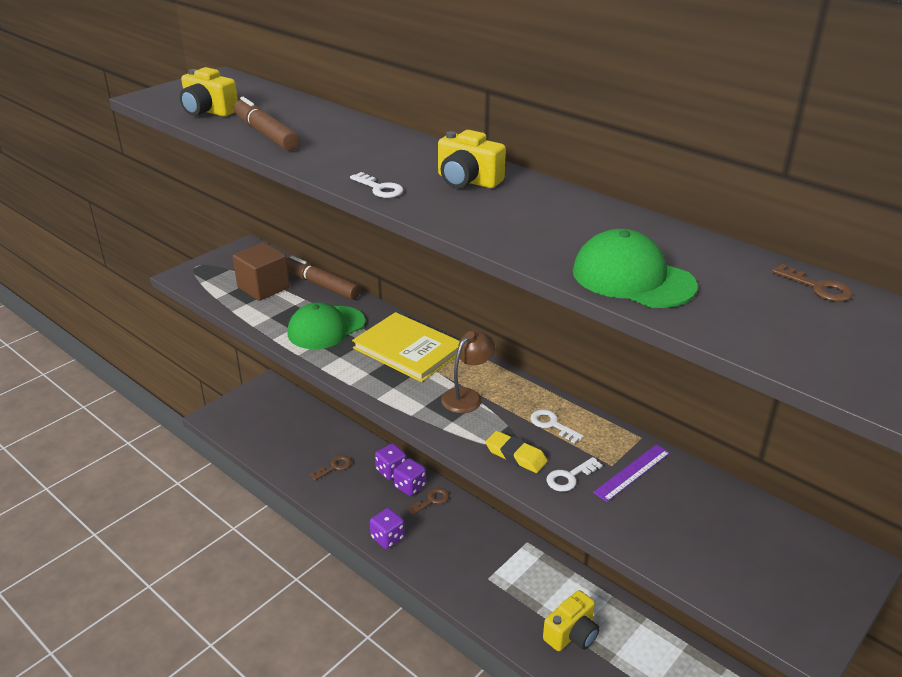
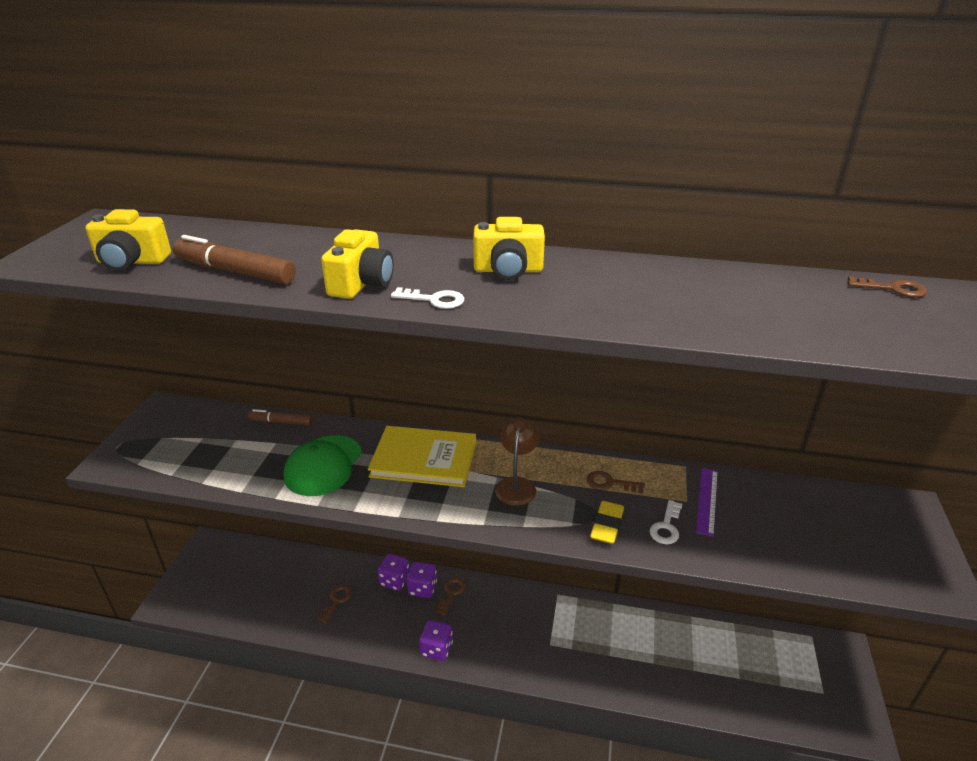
camera: 30 degrees left, 0 degrees up
(263, 287) = (219, 445): brown cube -> none
(321, 285) = (281, 422): brown marker -> brown marker, size x0.62
(515, 455) = (607, 525): yellow eraser -> yellow eraser turned 75 degrees counterclockwise
(552, 425) = (610, 483): white key -> brown key
(572, 634) = (650, 661): yellow camera -> yellow camera (361, 284)
(632, 278) = (765, 323): green cap -> none

